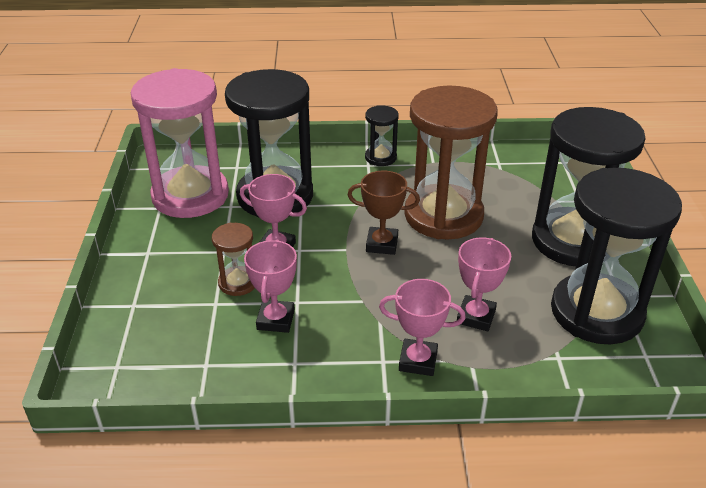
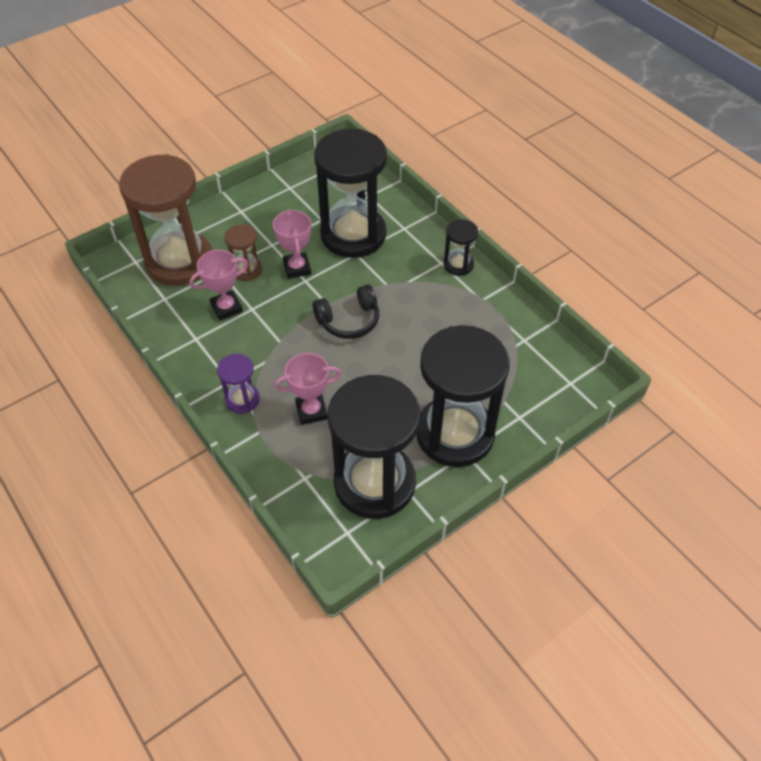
camera: 55 degrees right, 15 degrees up
(190, 196) = (314, 193): pink hourglass -> none
(382, 244) = (349, 320): brown trophy -> black headphones
(418, 361) = (242, 399): pink trophy -> purple hourglass
(443, 215) = (415, 338): brown hourglass -> brown hourglass (179, 261)

